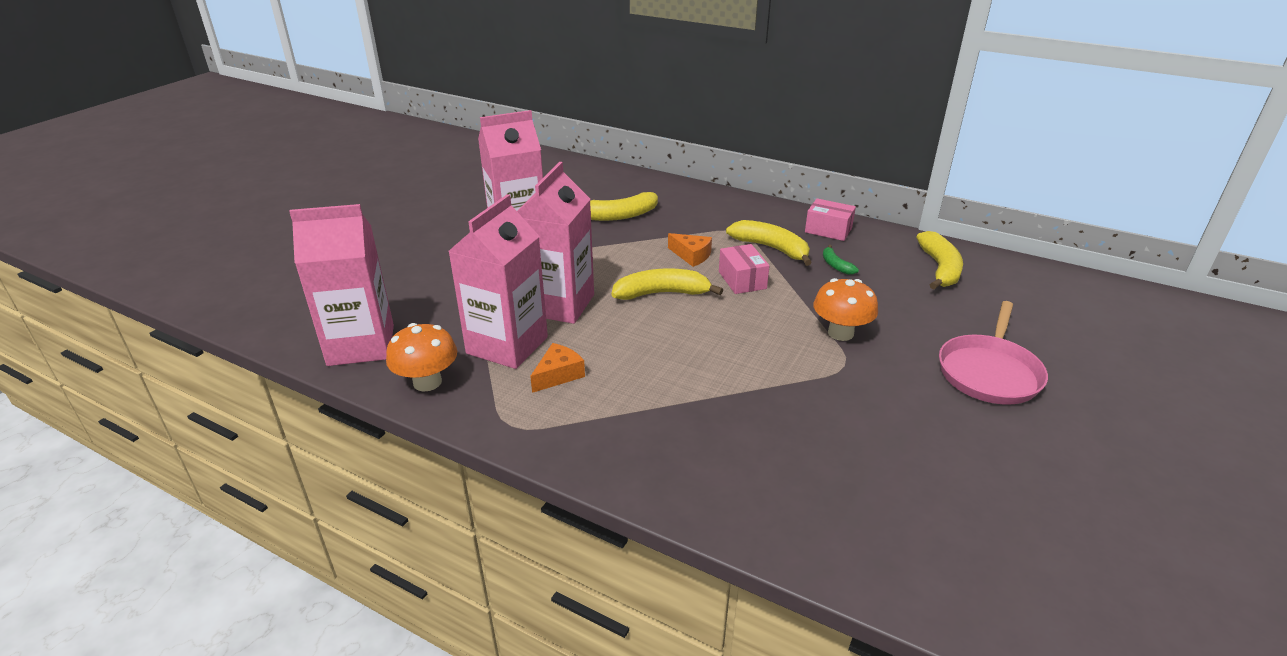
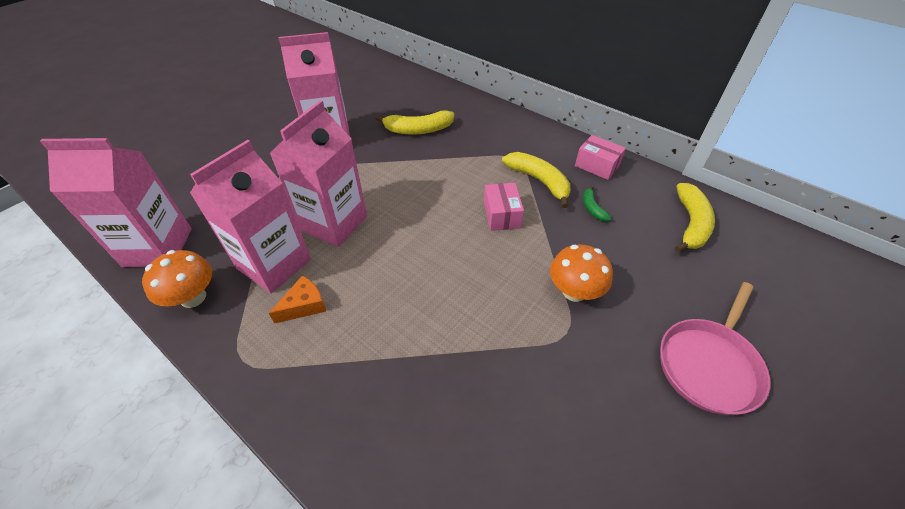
camera: 10 degrees right, 15 degrees up
(662, 293) = (426, 222): yellow banana -> none
(691, 255) = (465, 181): orange cheese -> none

